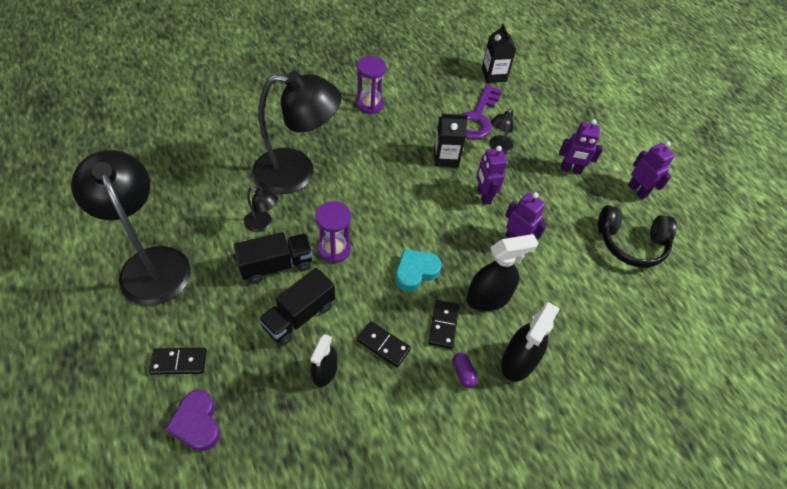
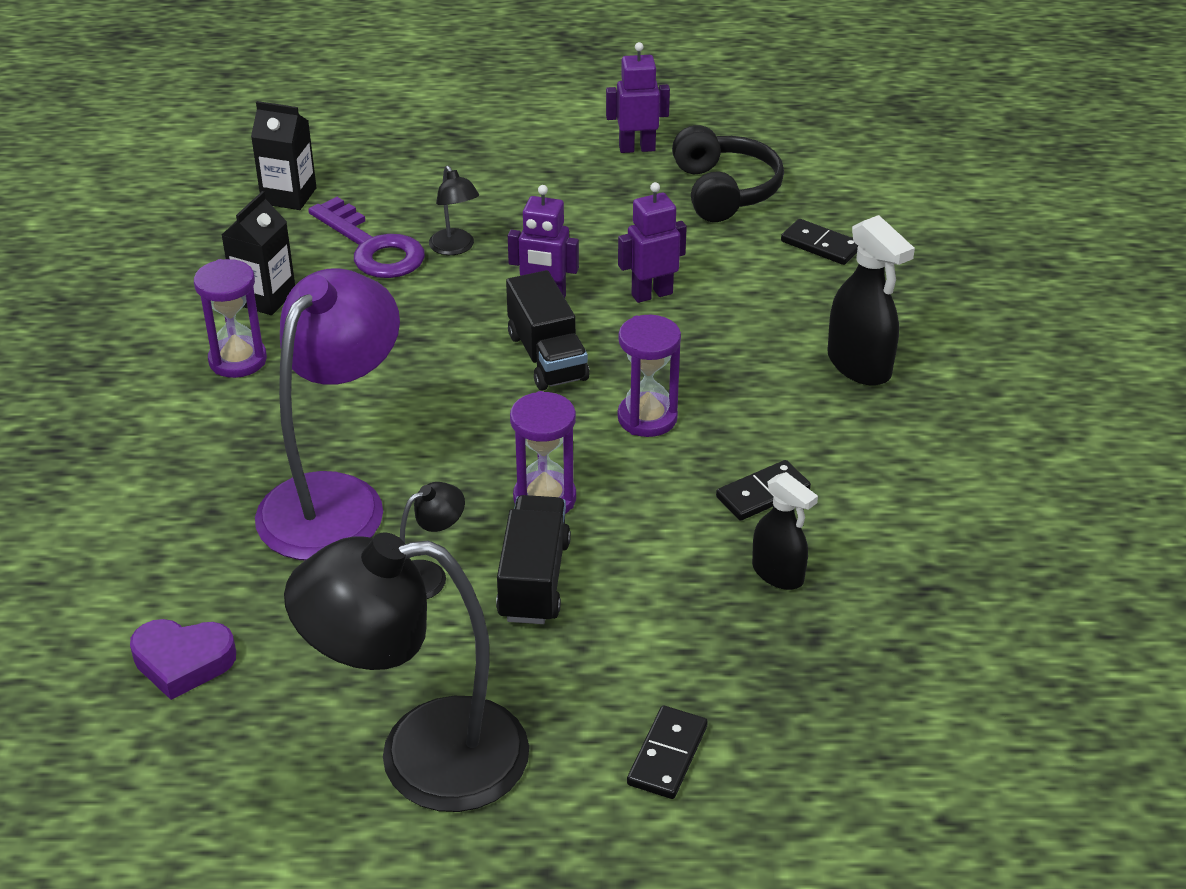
camera: 60 degrees left, 15 degrees down
(197, 423) = (799, 753): purple heart -> purple heart (183, 662)
(297, 172) = (335, 499): black lamp -> purple lamp
(299, 316) = (656, 577): black truck -> black truck (547, 357)
(415, 272) = (647, 418): turquoise heart -> purple hourglass
(443, 325) = (761, 419): black domino -> black domino (820, 245)
(446, 158) = (435, 311): black carton -> black carton (264, 297)
(463, 373) = (852, 425): purple capsule -> none
(488, 298) = (739, 357): black spray bottle -> none
(570, 170) = (555, 193): purple robot -> none
(631, 243) = (724, 191): black headphones -> black headphones turned 45 degrees counterclockwise

